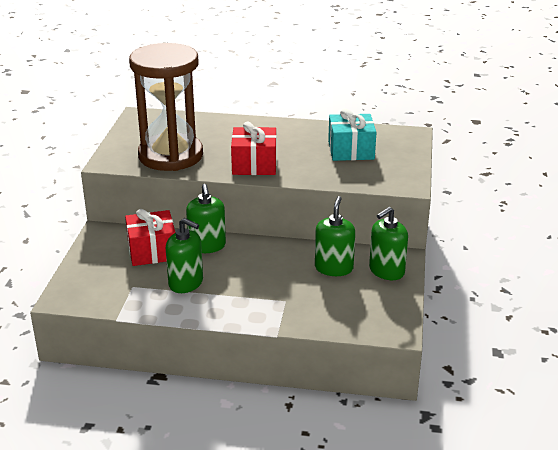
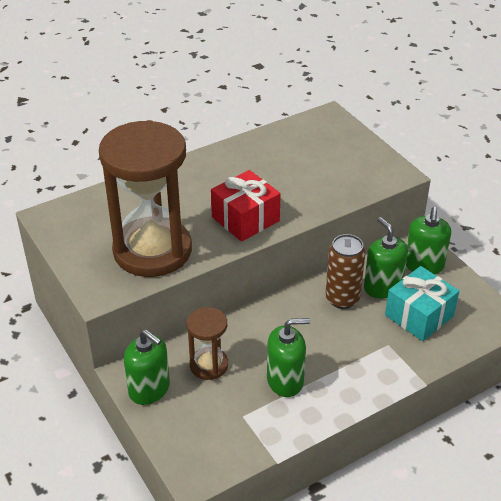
camera: 40 degrees left, 10 degrees up
(152, 251) = (209, 365): red gift -> brown hourglass
(207, 246) = (251, 328): green soap dispenser -> green soap dispenser (149, 389)
(293, 260) = (342, 299): none -> brown can
(351, 150) = (305, 159): turquoise gift -> turquoise gift (419, 315)

